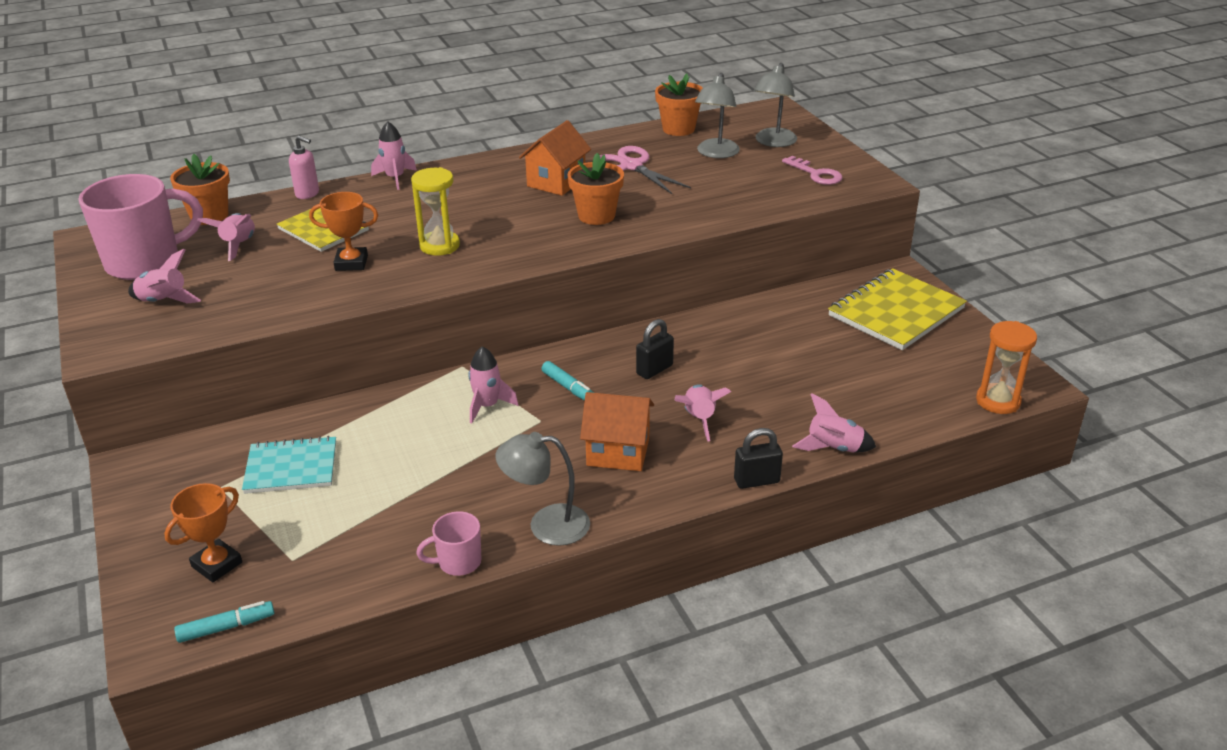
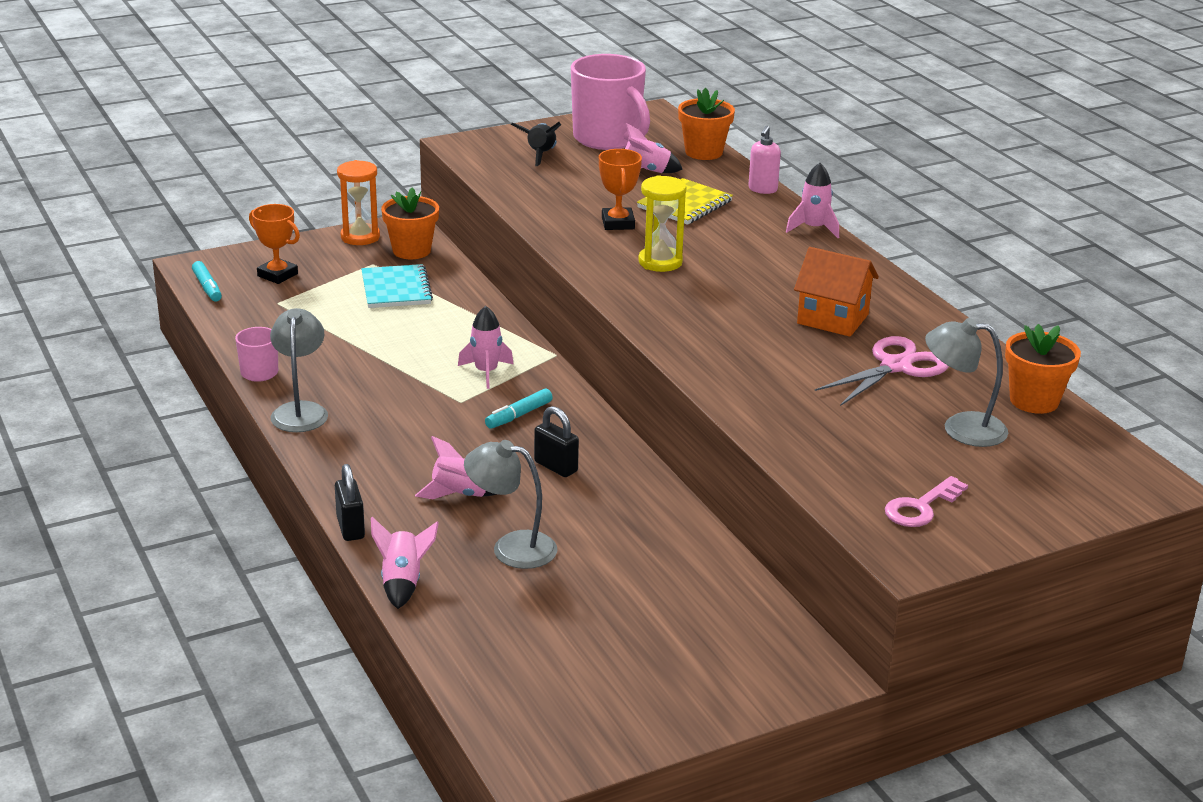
camera: 85 degrees right, 5 degrees down
(164, 301) = (540, 155): pink rocket -> black rocket
(596, 216) = (749, 345): orange flower pot -> orange flower pot (411, 251)
(618, 452) = (406, 446): orange house -> none
(773, 142) = (1020, 477): grey lamp -> grey lamp (511, 547)
(895, 312) = (710, 659): yellow notebook -> none
(998, 401) = (494, 726): orange hourglass -> orange hourglass (360, 237)

